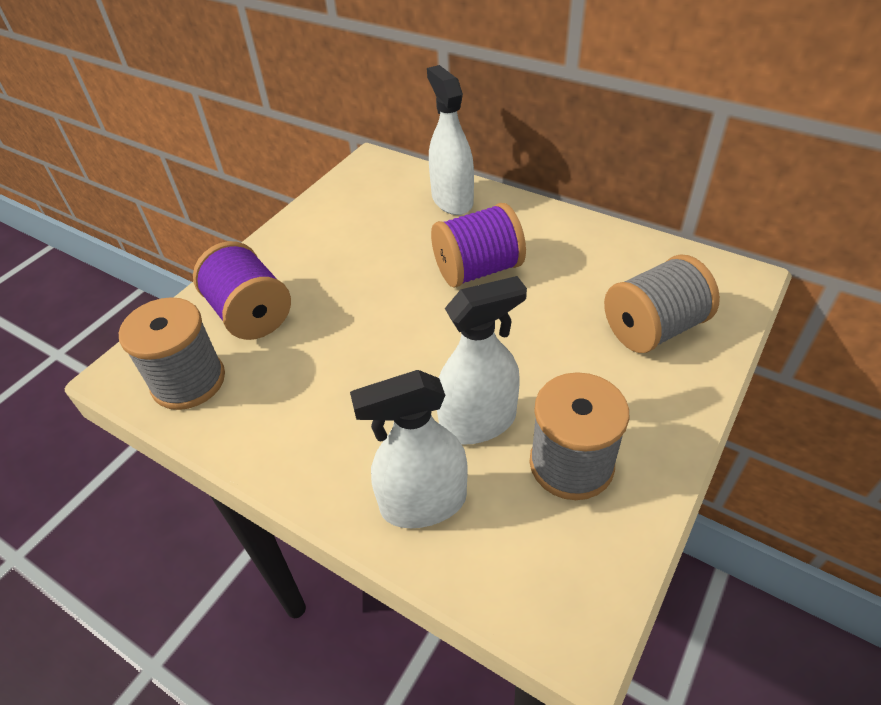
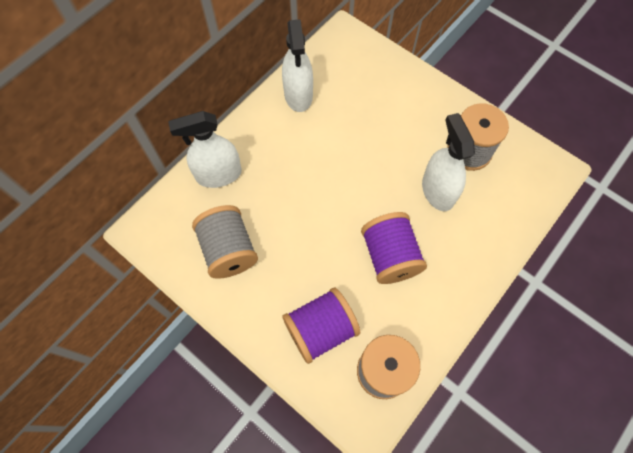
camera: 85 degrees left, 20 degrees up
(423, 503) = (489, 226): white spray bottle -> white spray bottle (298, 95)
(477, 270) = (305, 170): purple spool -> purple spool (390, 256)
(653, 329) = (378, 87): grey spool -> grey spool (228, 250)

